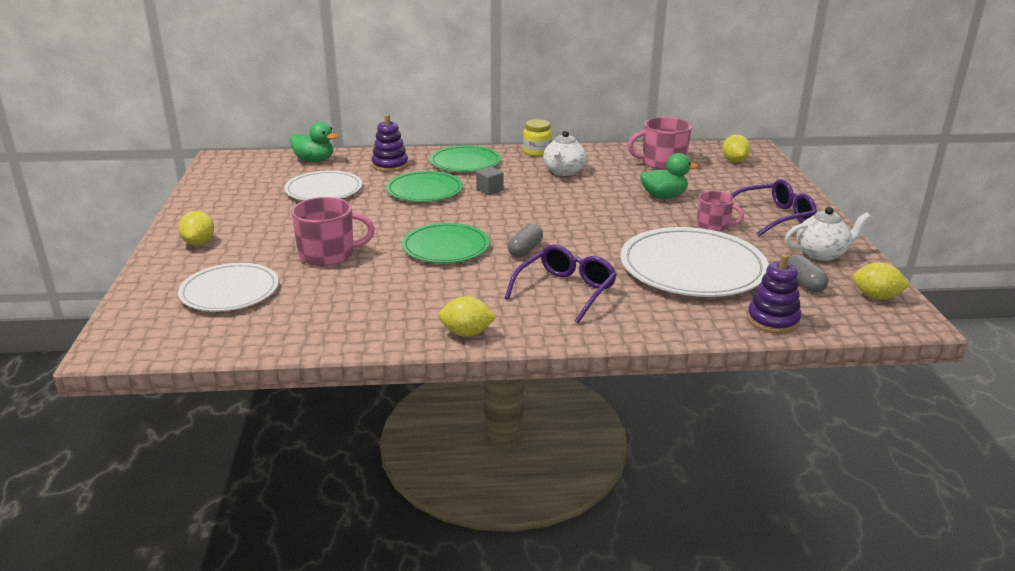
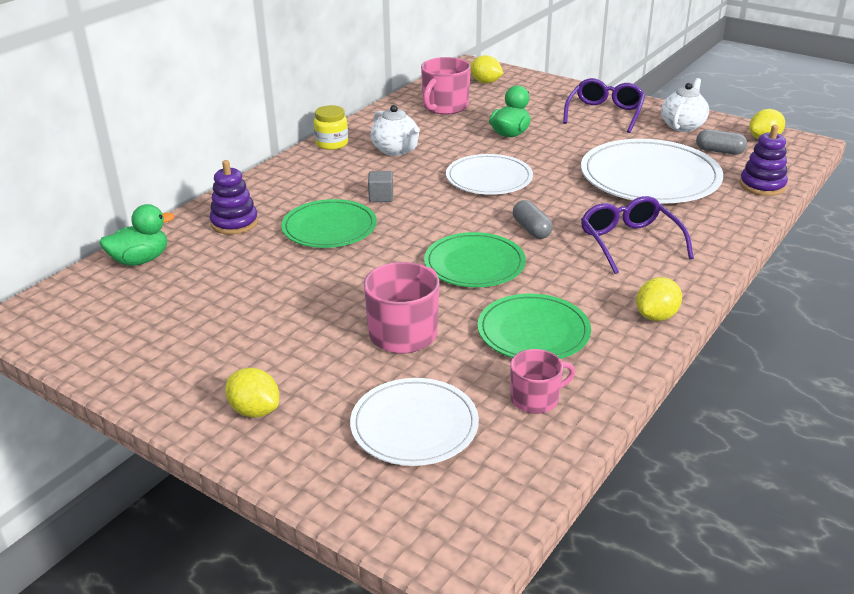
camera: 50 degrees left, 5 degrees up
(324, 190) = (235, 282): white plate -> white plate (489, 178)
(465, 162) = (297, 184): green plate -> green plate (533, 331)
(714, 225) = (588, 139): pink mug -> pink mug (536, 399)

